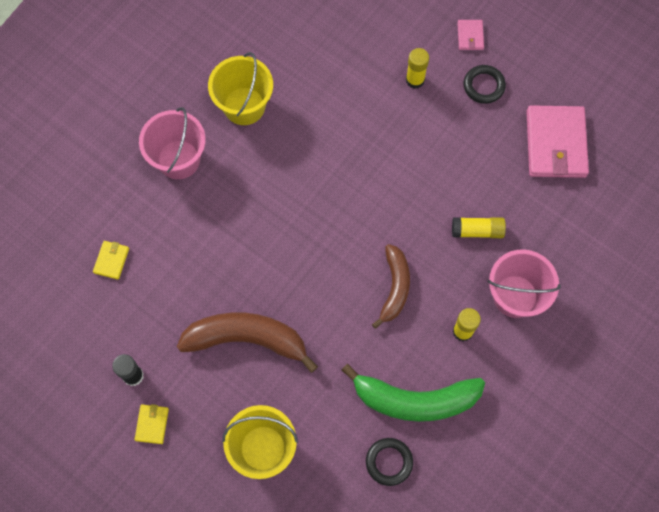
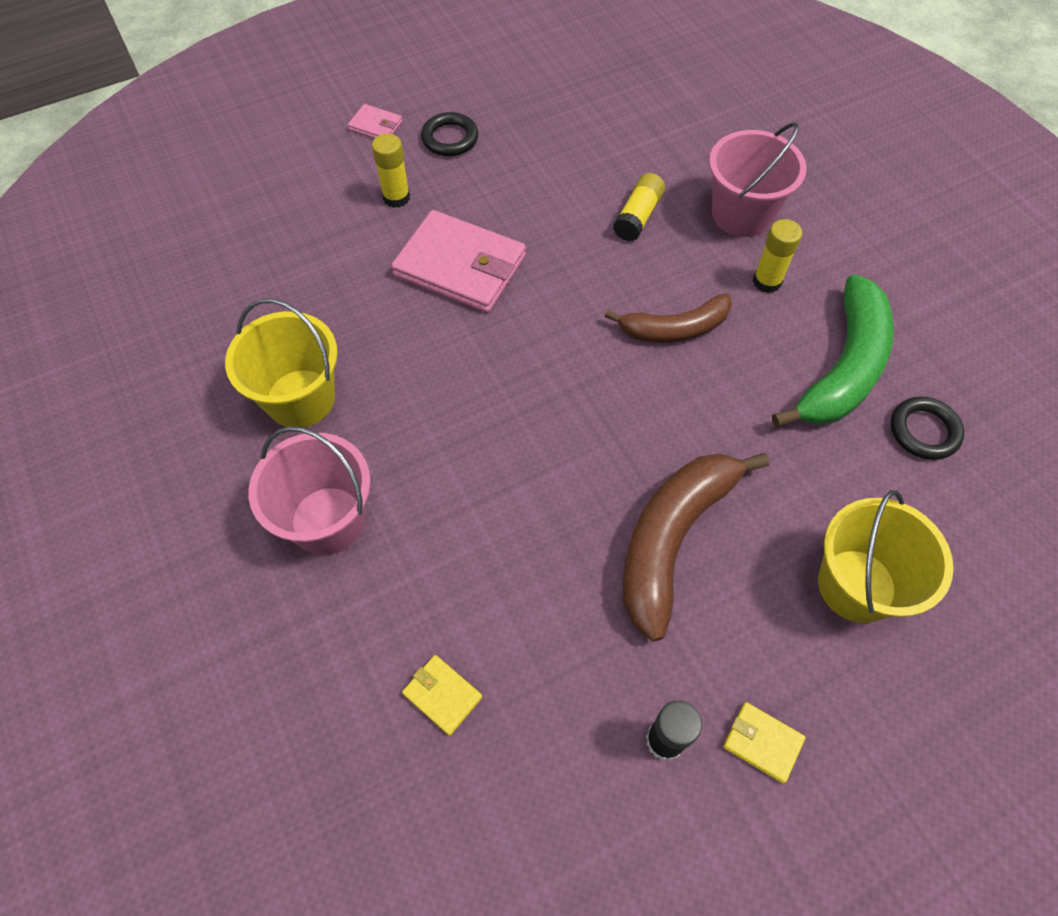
camera: 65 degrees left, 10 degrees down
(394, 288) = (674, 329): brown banana -> brown banana turned 135 degrees clockwise
(556, 144) = (566, 106): pink wallet -> pink wallet (460, 266)

